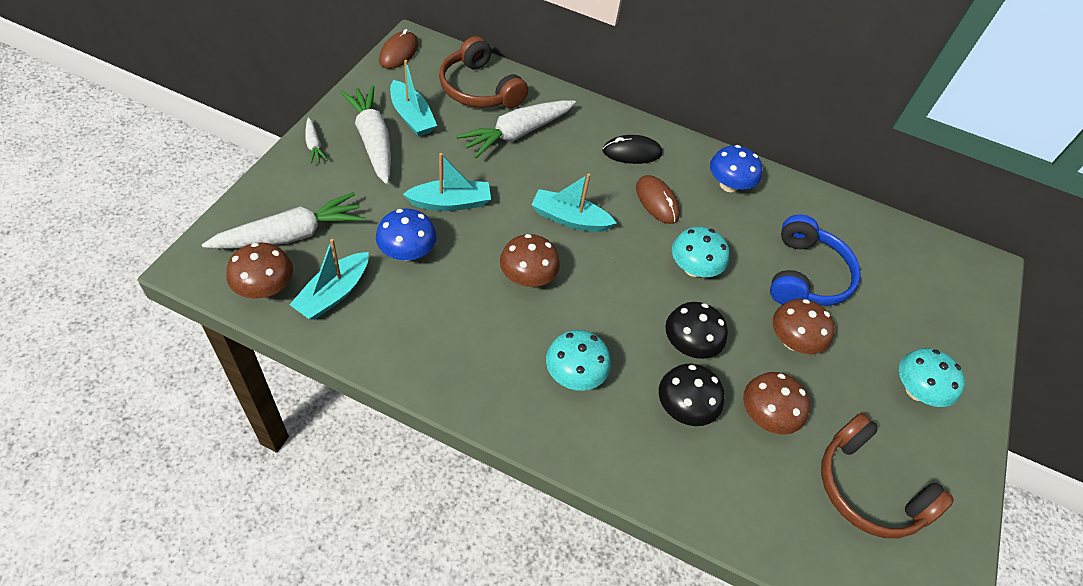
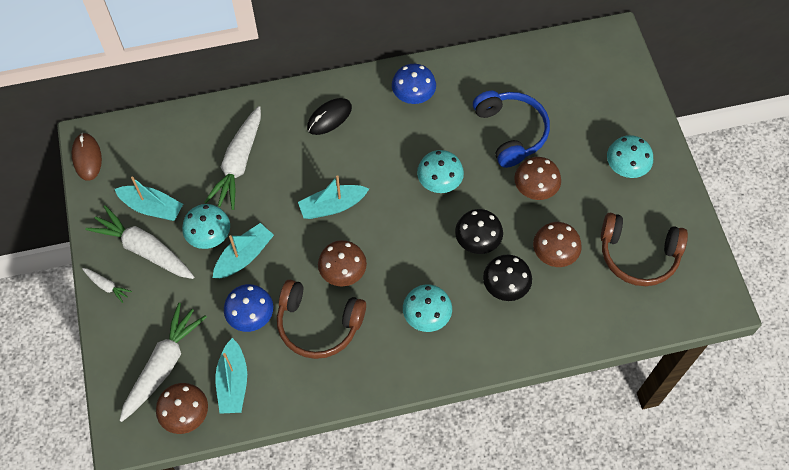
camera: 30 degrees left, 10 degrees up
(437, 167) = (209, 235): none -> turquoise mushroom
(479, 89) = (177, 145): brown headphones -> brown headphones (318, 324)
(657, 201) = (377, 146): brown mouse -> none

